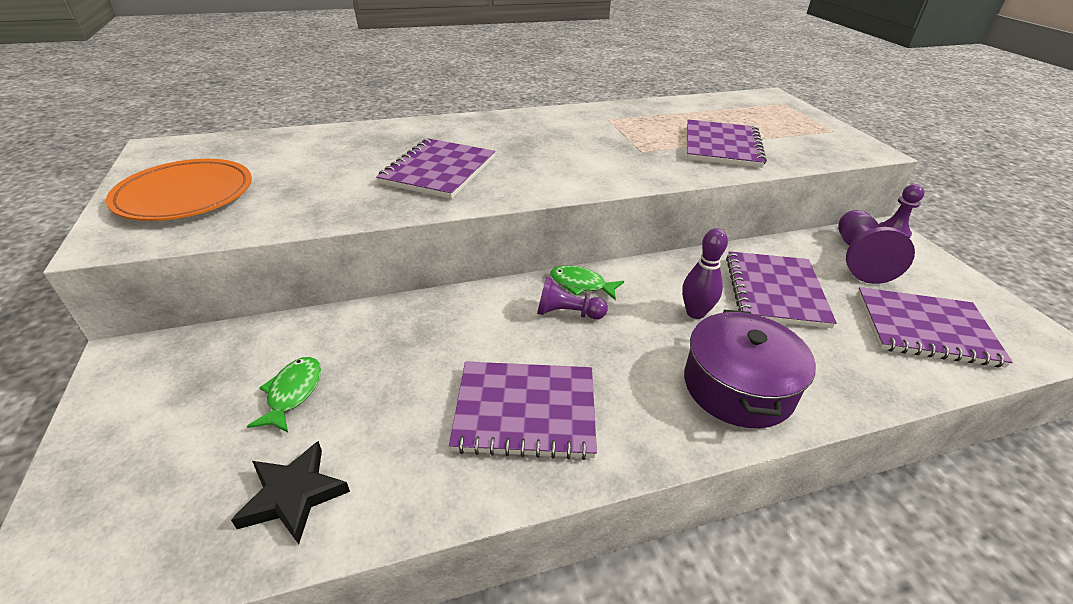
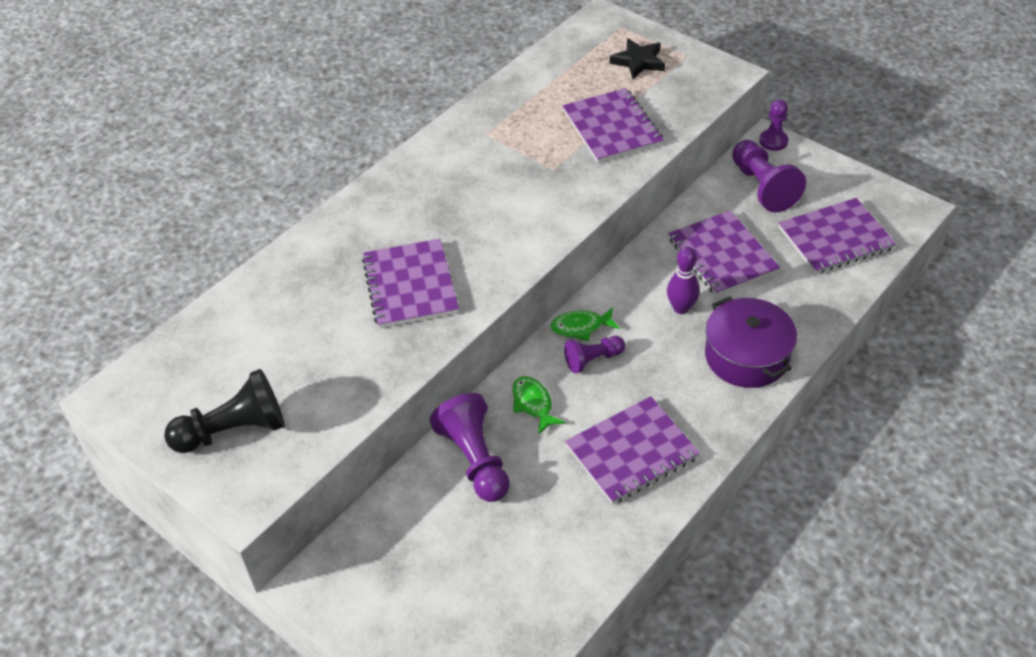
camera: 30 degrees left, 10 degrees up
(185, 196) = (234, 430): orange plate -> black pawn
(293, 393) = (468, 532): green fish -> green fish (533, 404)
(293, 495) = (547, 584): black star -> black star (638, 61)
(375, 336) = (474, 459): none -> purple pawn

